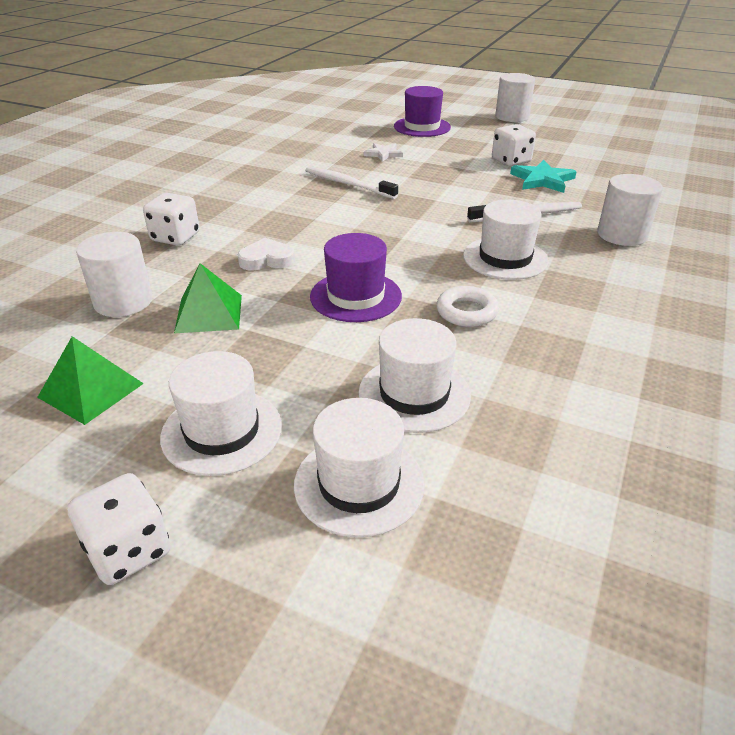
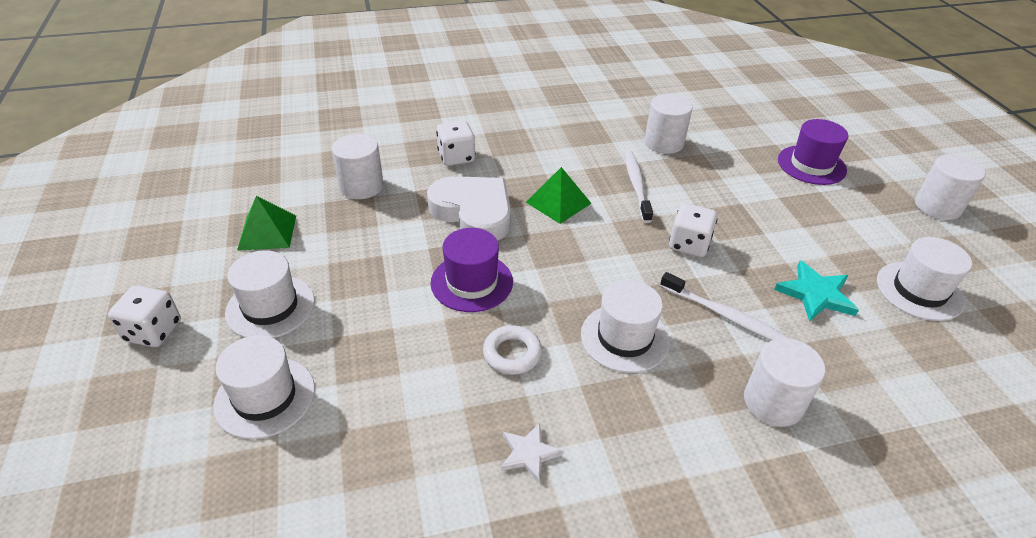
camera: 50 degrees right, 5 degrees up
(209, 313) = (383, 227): green pyramid -> green pyramid (558, 202)
(267, 260) = (473, 212): white heart -> white heart, size x1.95
(317, 155) = (664, 143): none -> white cylinder
(383, 154) = (719, 174): white star -> white star (529, 453)
(414, 394) = (378, 376): white hat -> white hat (919, 291)
(511, 161) = (826, 254): white dice -> white dice (689, 244)

